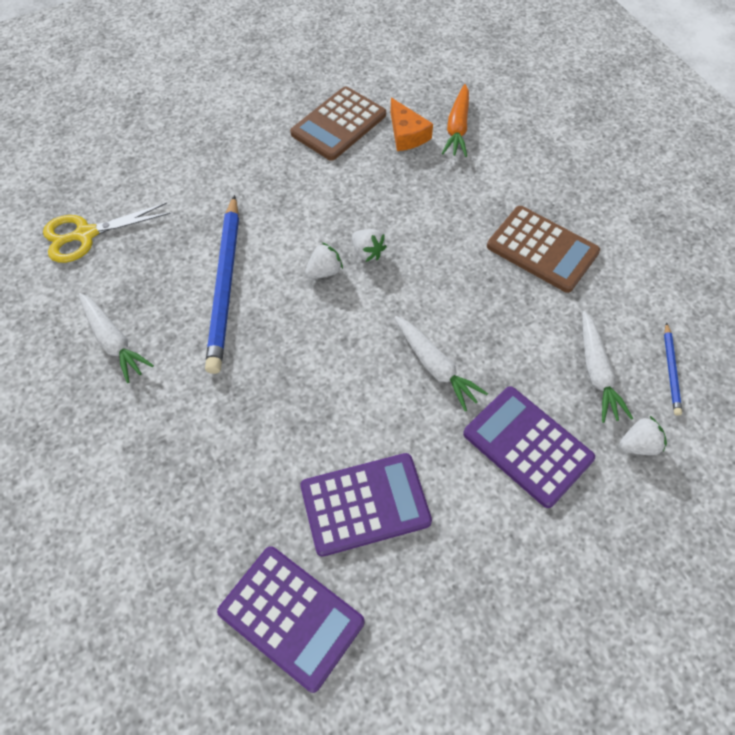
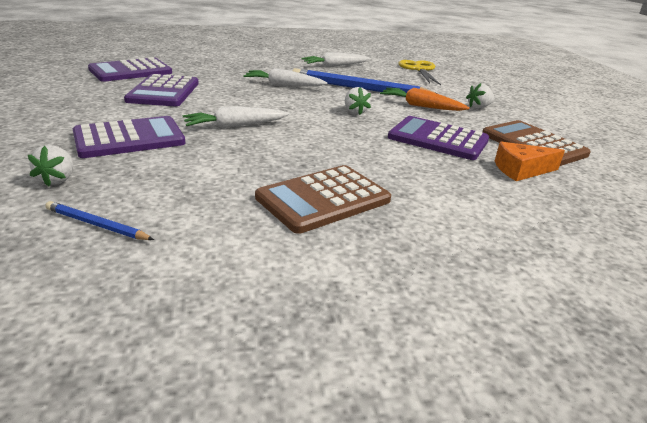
camera: 105 degrees right, 30 degrees down
(367, 192) = (438, 139): none -> purple calculator
(367, 252) = (366, 127): white strawberry -> white strawberry (478, 107)
(457, 128) = (536, 199): orange carrot -> orange carrot (421, 106)
(596, 372) = (150, 183): white carrot -> white carrot (283, 85)

